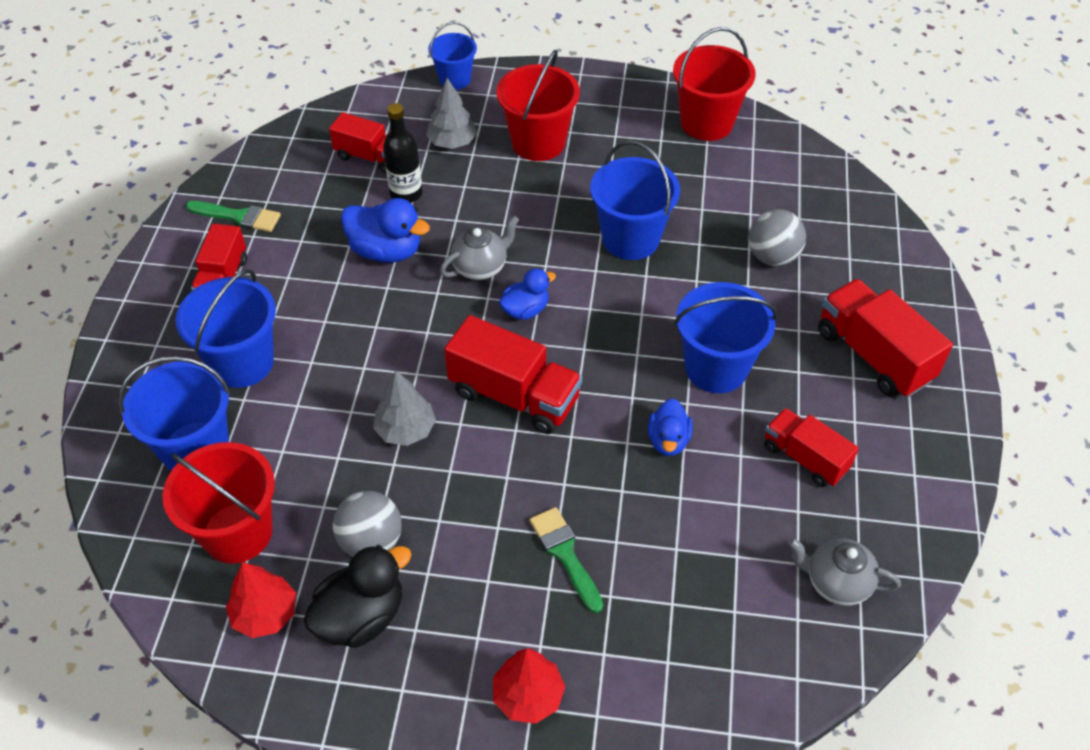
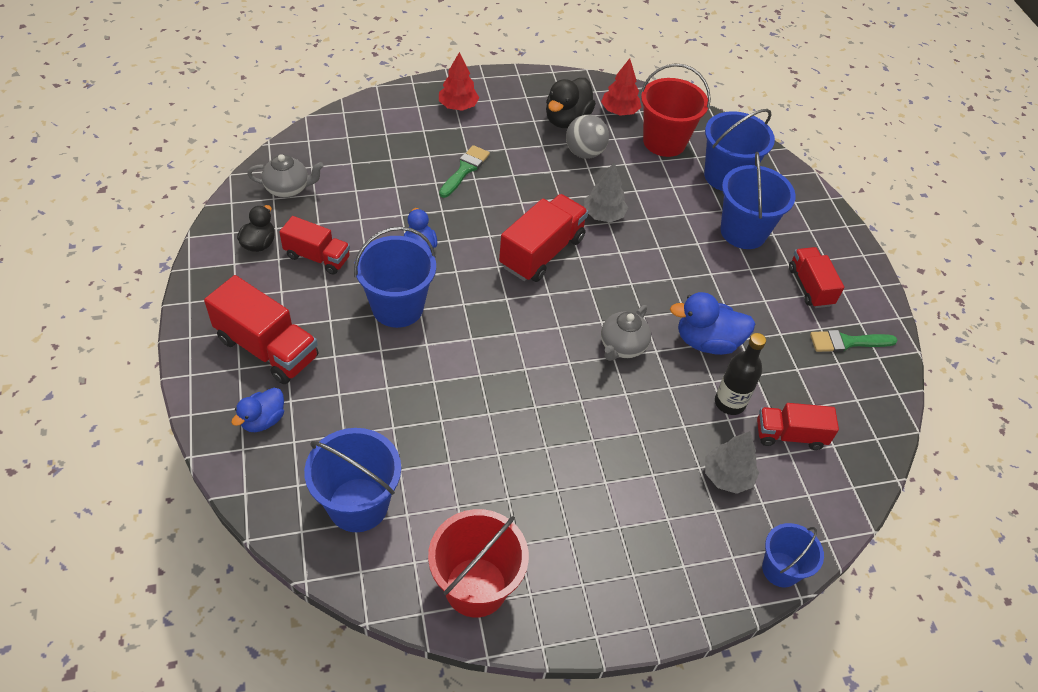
camera: 155 degrees right, 0 degrees up
(514, 396) = (542, 252): red truck -> red truck turned 120 degrees clockwise
(525, 310) = (566, 318): blue duck -> blue duck (263, 420)
(538, 143) = (643, 501): red bucket -> none
(565, 554) = (465, 169): green brush -> green brush turned 105 degrees counterclockwise
(630, 239) = (506, 408): blue bucket -> blue bucket (358, 505)
(772, 257) = (369, 423): grey ball -> none
(881, 497) = (259, 244): none -> black duck

